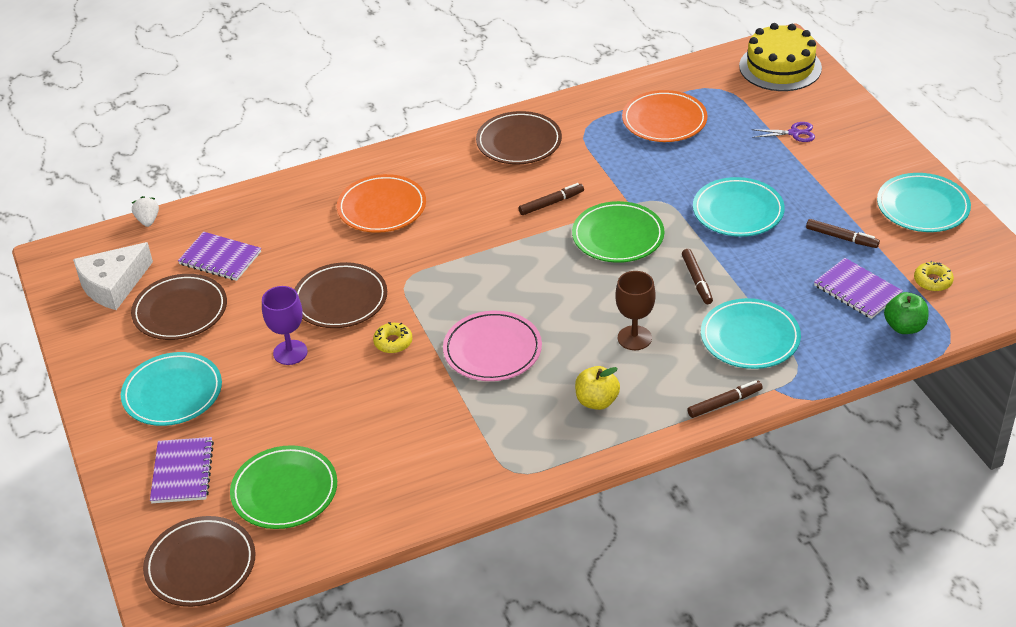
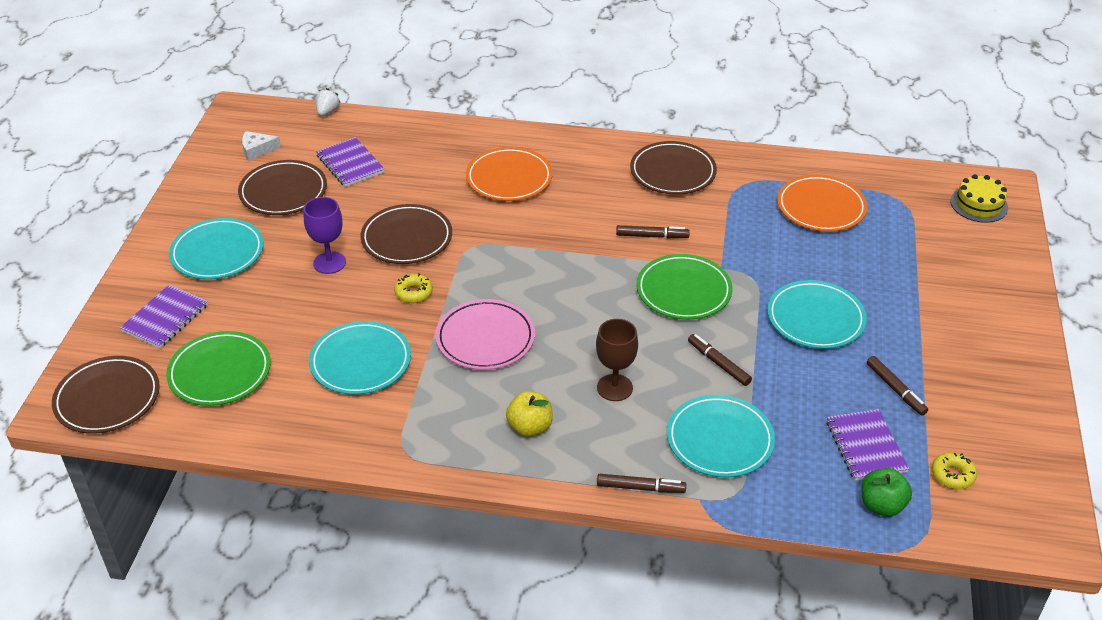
camera: 30 degrees right, 0 degrees up
(113, 285) = (257, 150): white cheese -> white cheese, size x0.54
(697, 280) = (718, 363): brown marker -> brown marker turned 120 degrees clockwise
(780, 67) = (979, 204): yellow cake -> yellow cake, size x0.63
(794, 133) = (937, 271): purple scissors -> none
(922, 207) = (1007, 398): turquoise plate -> turquoise plate (360, 362)

